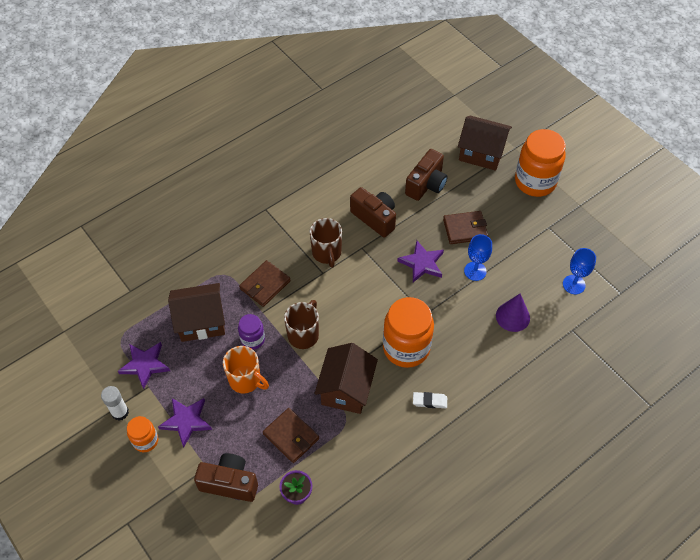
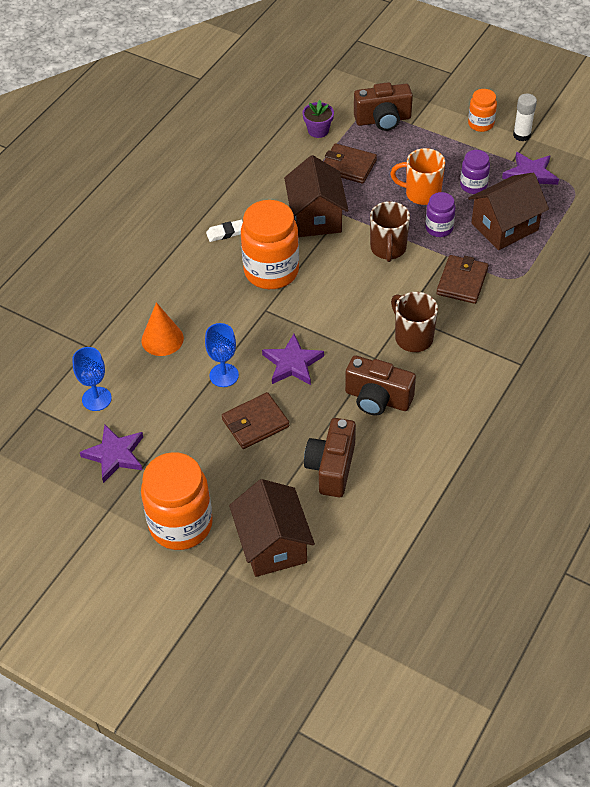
camera: 160 degrees right, 5 degrees down
(186, 421) = (454, 147): purple star -> purple star (115, 455)
(198, 372) = (473, 185): none -> purple jar
(481, 153) = (272, 544): brown house -> brown house turned 75 degrees clockwise
(512, 316) = (162, 339): purple cone -> orange cone

